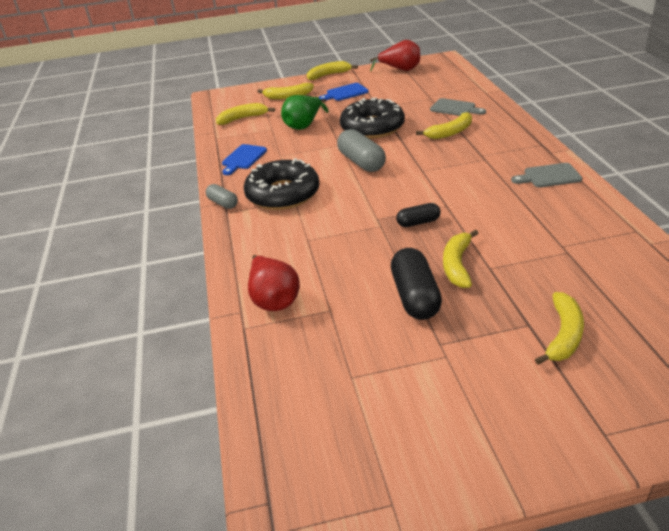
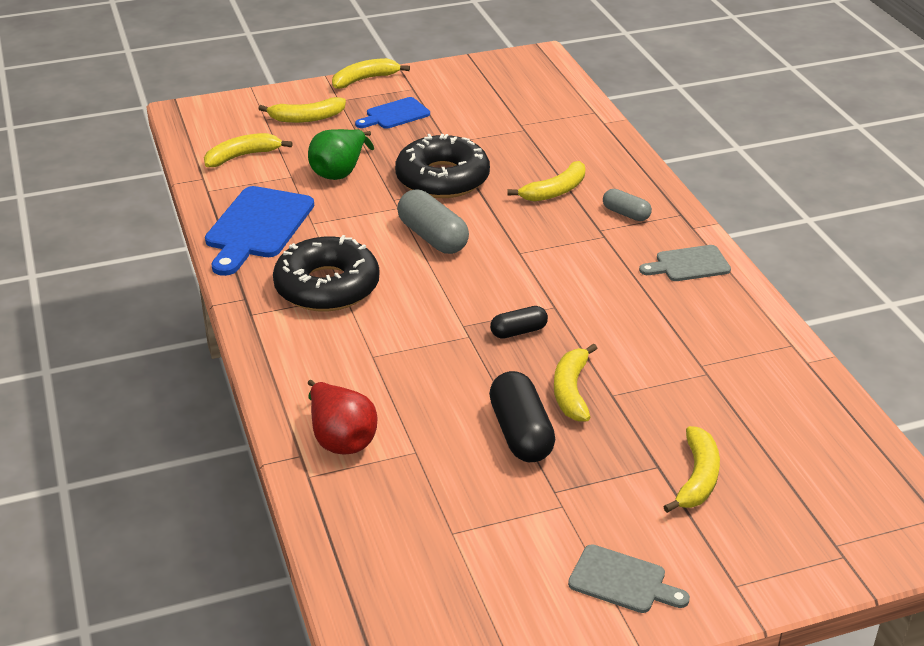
camera: 10 degrees left, 0 degrees up
(223, 203) = (242, 300): grey capsule -> grey capsule (626, 214)
(243, 158) = (257, 227): blue cutting board -> blue cutting board, size x1.72
(400, 70) = (475, 75): red pear -> none
(455, 108) = (560, 149): grey cutting board -> grey cutting board (622, 581)

